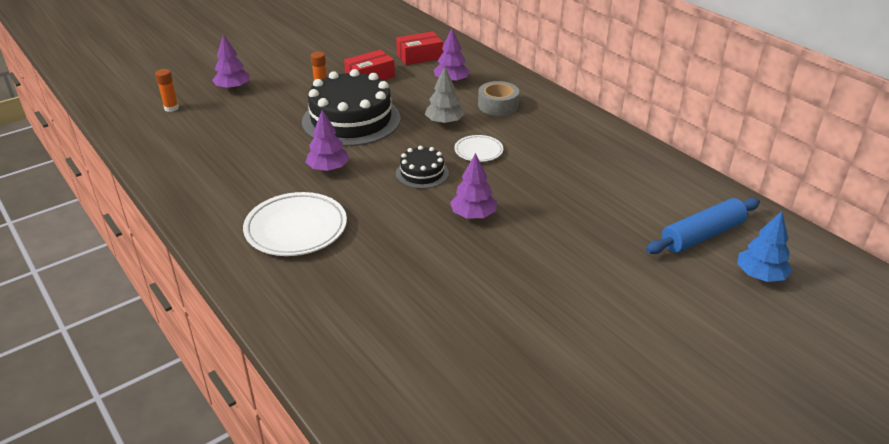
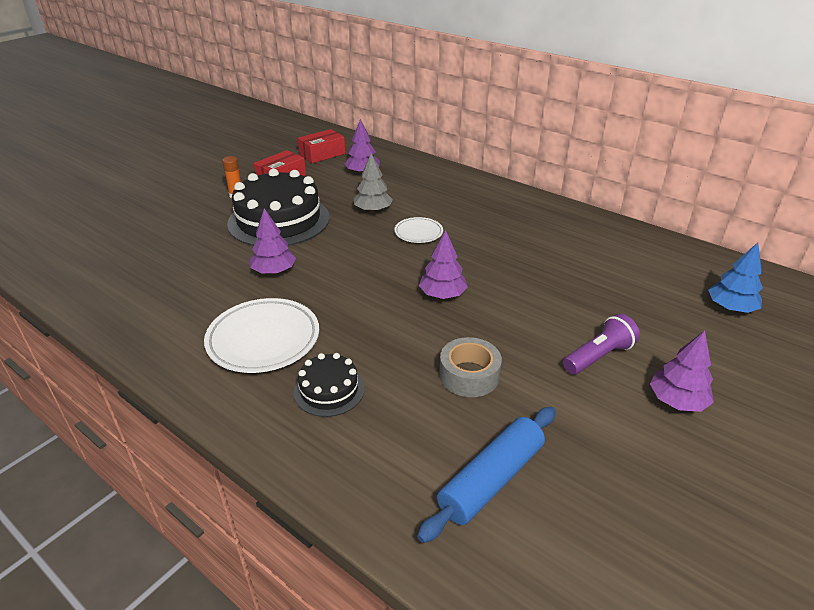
camera: 15 degrees left, 0 degrees up
(171, 108) = (77, 234): orange glue stick -> none
(233, 88) = (140, 205): purple tree -> purple tree (677, 401)
(422, 173) = (373, 262): black cake -> black cake (329, 390)
(498, 105) = (417, 189): grey tape -> grey tape (469, 375)
(594, 297) = (598, 356): none -> purple flashlight
(702, 235) = (660, 280): blue rolling pin -> blue rolling pin (491, 479)

